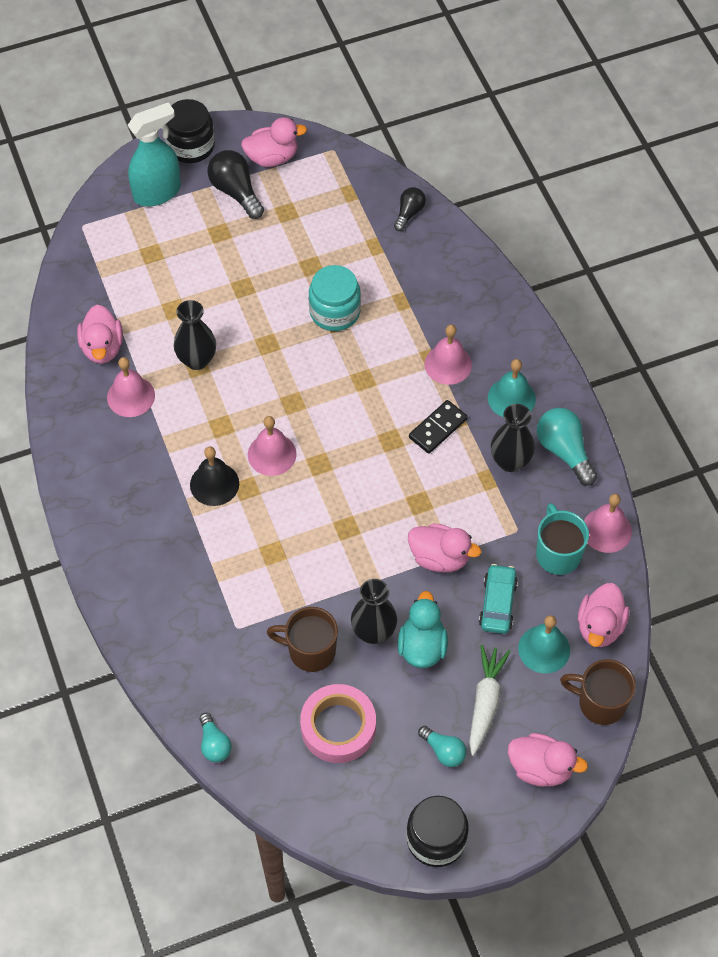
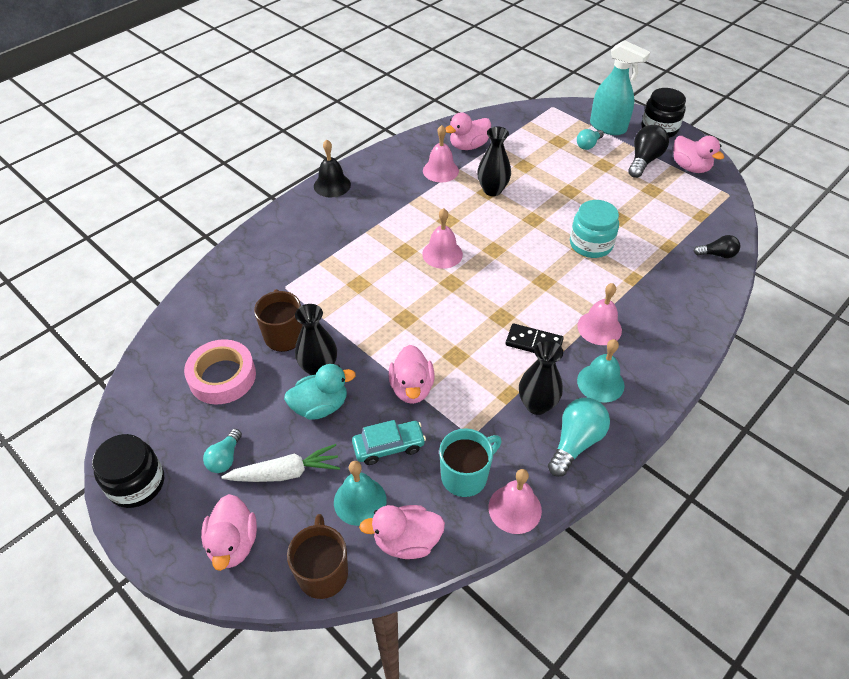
camera: 65 degrees right, 10 degrees down
(214, 484) = (398, 233): black bell -> black bell (332, 185)
(214, 744) = (182, 308): turquoise light bulb -> turquoise light bulb (588, 145)

